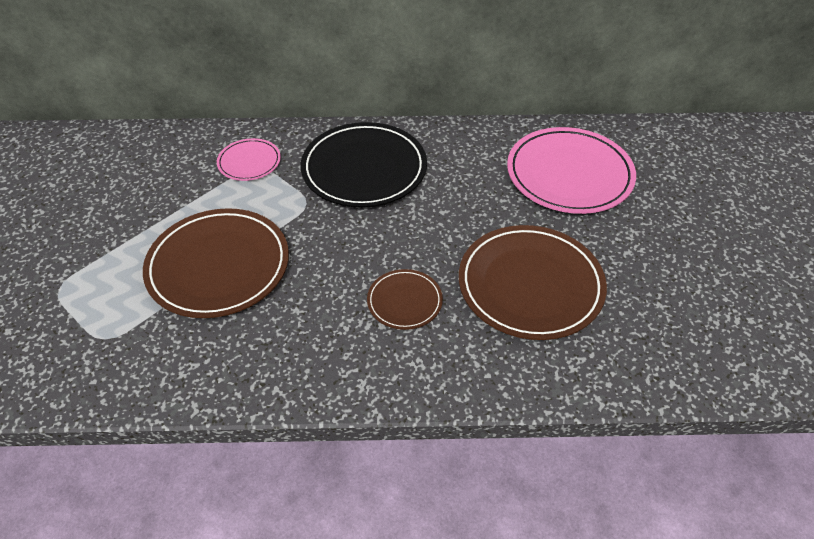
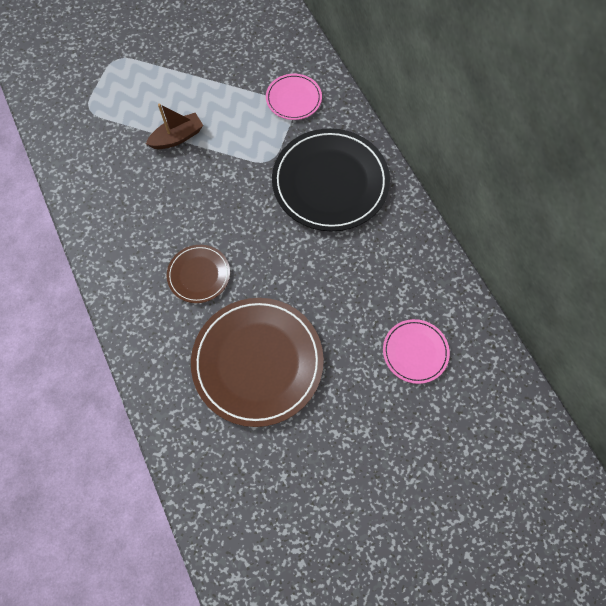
camera: 65 degrees right, 20 degrees up
(218, 266) = (177, 137): brown plate -> brown boat
(569, 174) = (415, 352): pink plate -> pink plate, size x0.51

